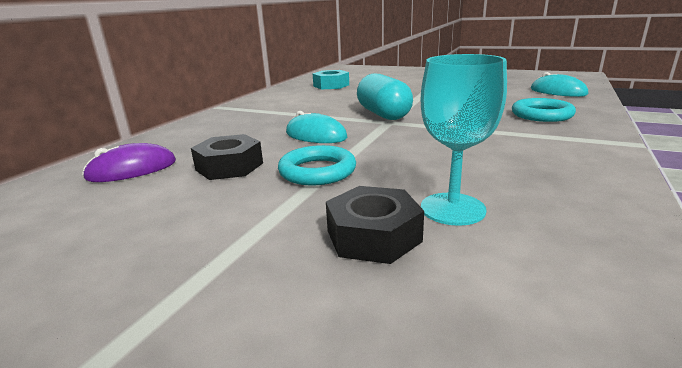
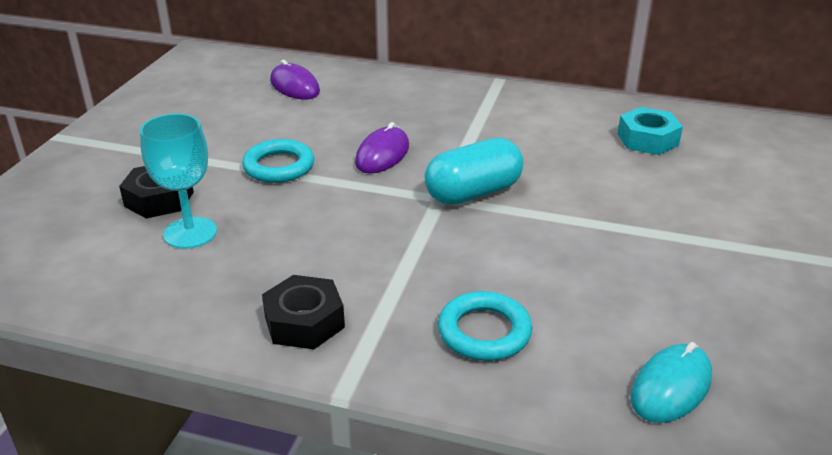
camera: 80 degrees right, 10 degrees up
(229, 166) = (296, 124): black nut -> black nut (304, 322)
(316, 135) = (382, 154): turquoise mouse -> purple mouse

